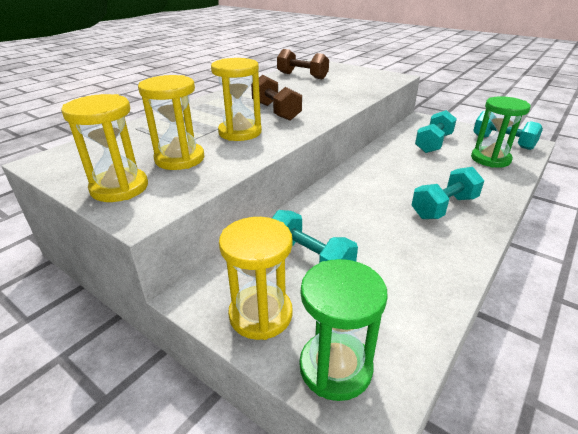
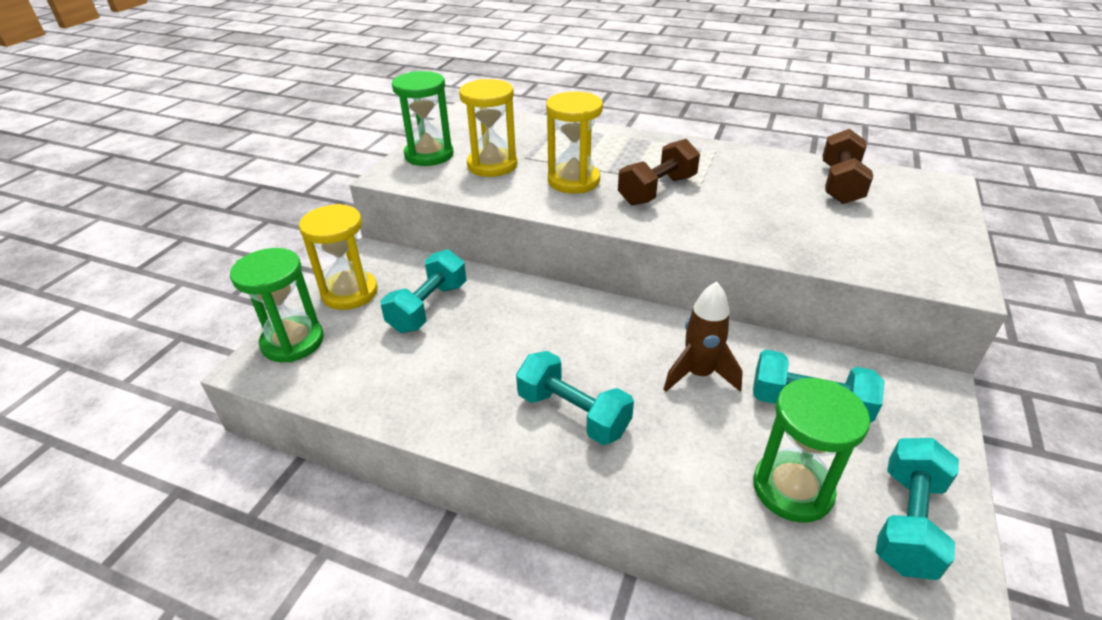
camera: 75 degrees right, 5 degrees up
(119, 188) = (429, 155): yellow hourglass -> green hourglass
(410, 164) = (698, 374): none -> brown rocket

